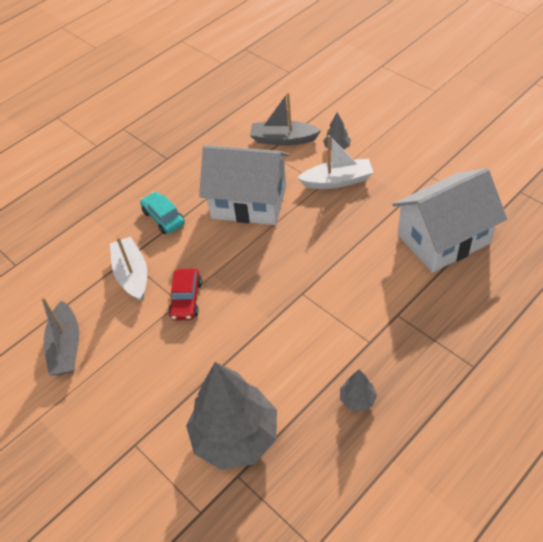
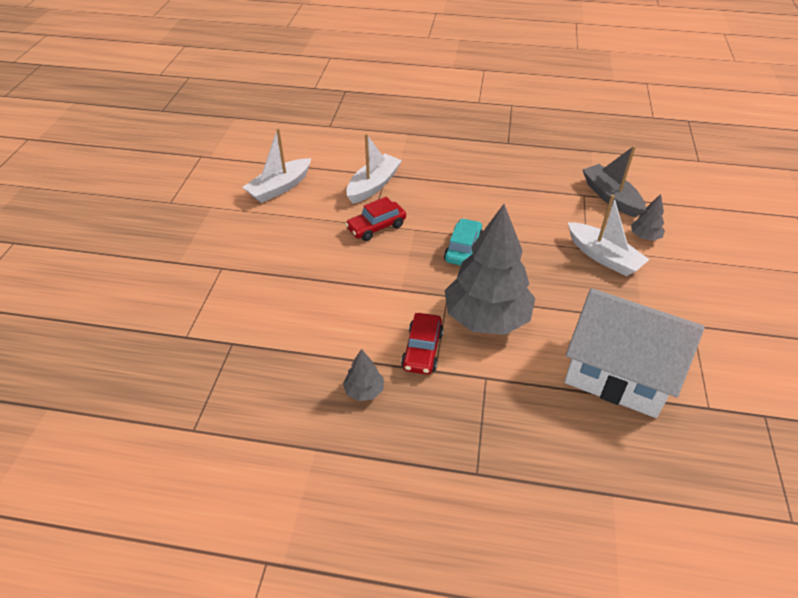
camera: 50 degrees right, 5 degrees down
(66, 347) = (280, 188): grey boat -> white boat
(163, 218) = (445, 173): turquoise car -> turquoise car (463, 249)
(235, 436) = (267, 323): grey tree -> grey tree (486, 318)
(249, 202) = (514, 212): white house -> none
(344, 339) = (422, 350): none -> red car

